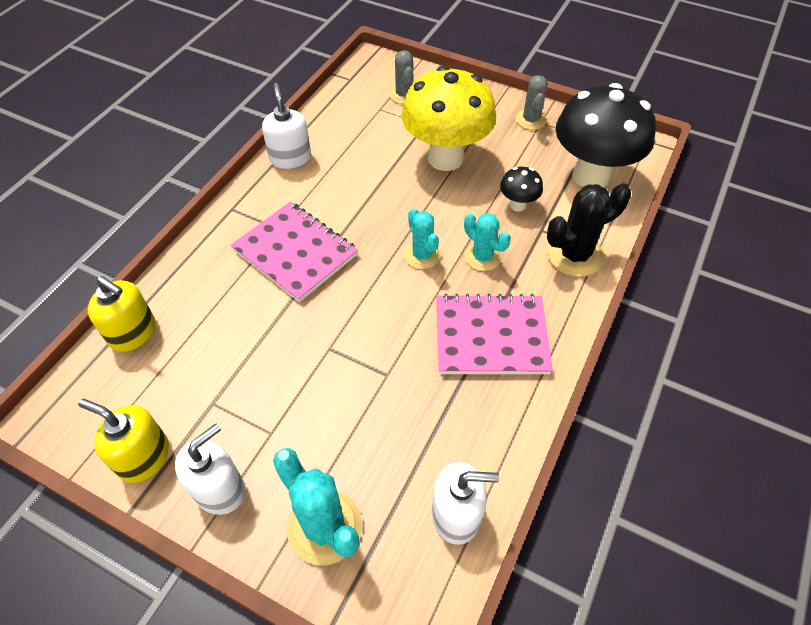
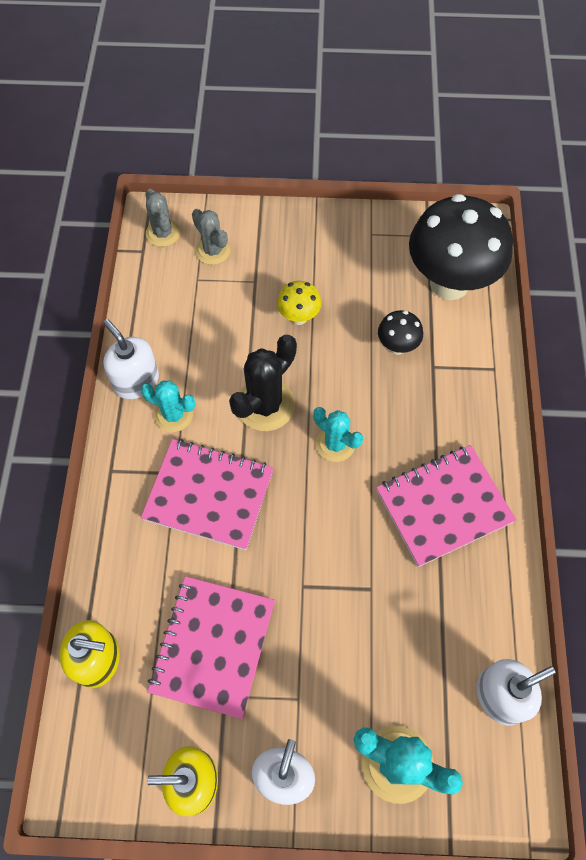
camera: 25 degrees left, 10 degrees up
(227, 361) = (213, 646): none -> pink notebook
(445, 158) = (299, 317): yellow mushroom -> yellow mushroom, size x0.44
(482, 257) = (393, 421): turquoise cactus -> turquoise cactus (173, 415)
(531, 120) = (360, 235): grey cactus -> grey cactus (163, 233)
(574, 255) = (476, 383): black cactus -> black cactus (265, 405)

